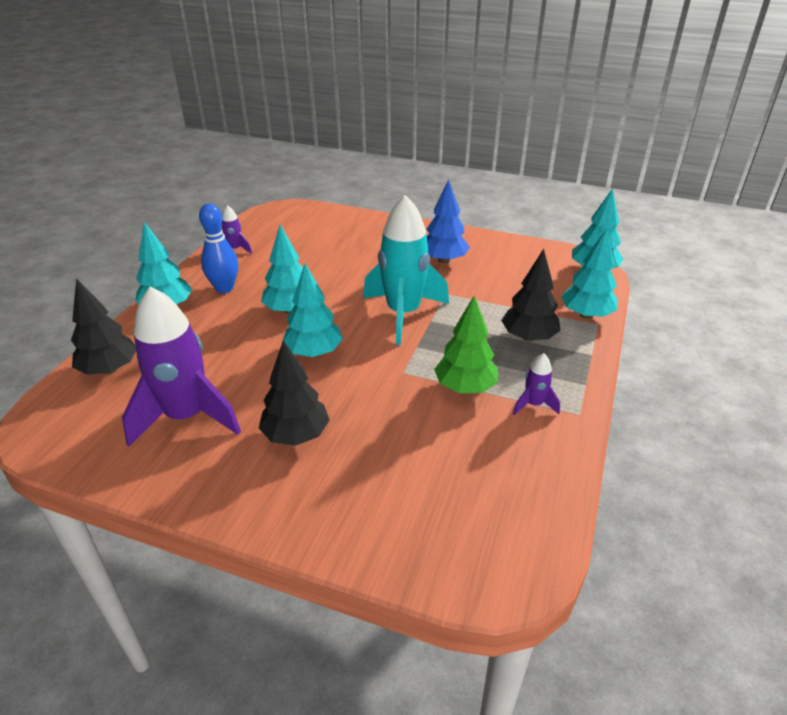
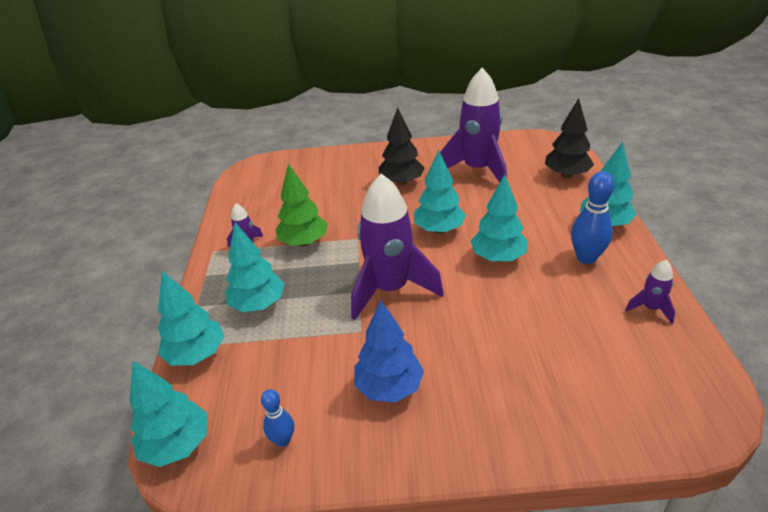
camera: 160 degrees right, 0 degrees up
(403, 314) = (390, 289): turquoise rocket -> purple rocket
(522, 256) = (283, 440): none -> blue bowling pin
(528, 337) = (258, 304): black tree -> turquoise tree

